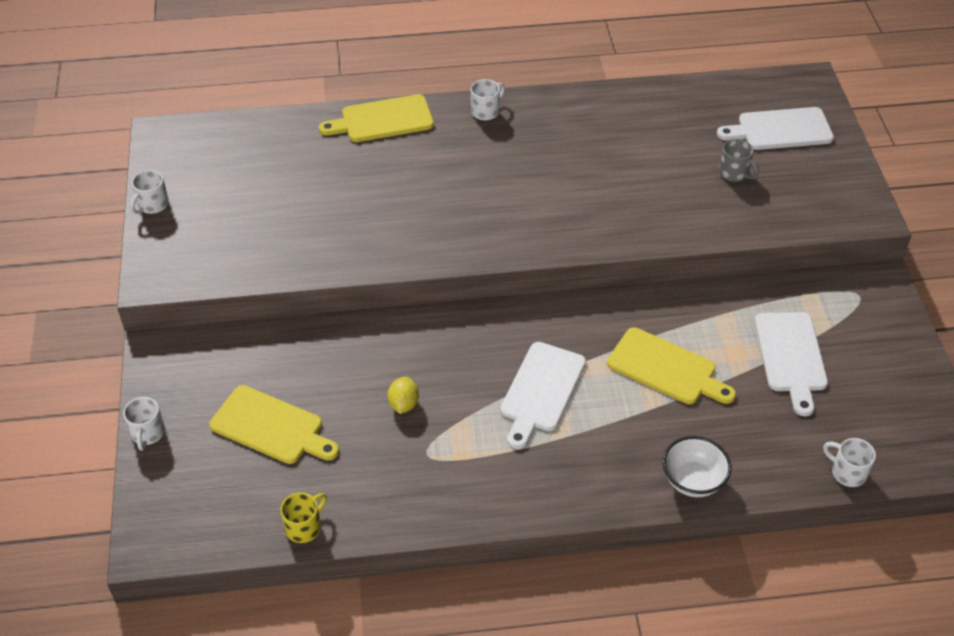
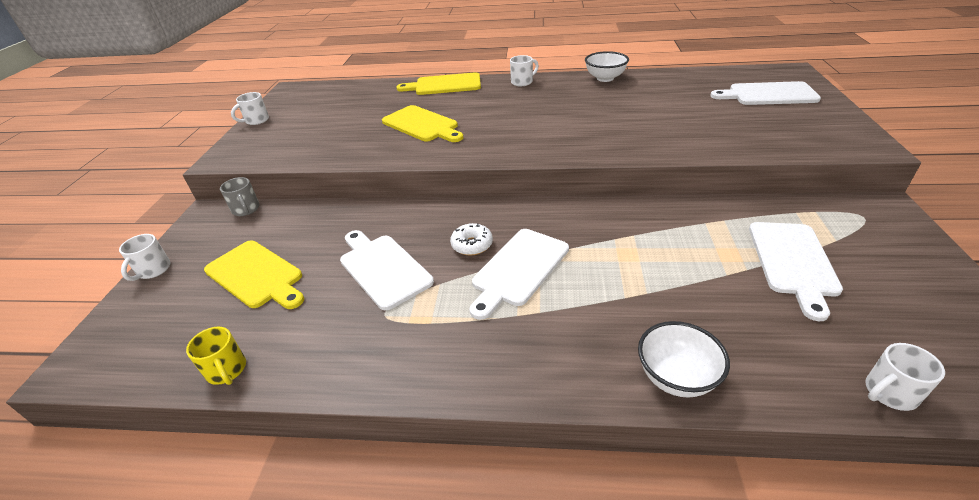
camera: 15 degrees right, 10 degrees down
(304, 527) = (227, 370): yellow mug -> yellow mug turned 90 degrees clockwise
(403, 404) = (383, 268): yellow lemon -> white cutting board
(486, 366) = (472, 245): none -> white donut
(590, 101) = (605, 78): none -> white bowl
(666, 368) = (652, 261): yellow cutting board -> yellow cutting board (422, 125)
(734, 173) = (727, 117): grey mug -> grey mug (246, 210)
(847, 472) = (889, 393): white mug -> white mug turned 75 degrees counterclockwise

